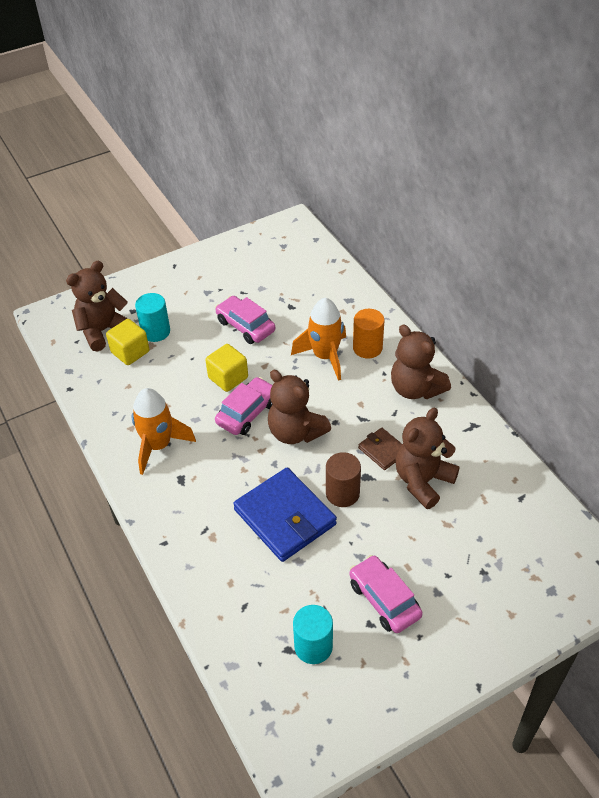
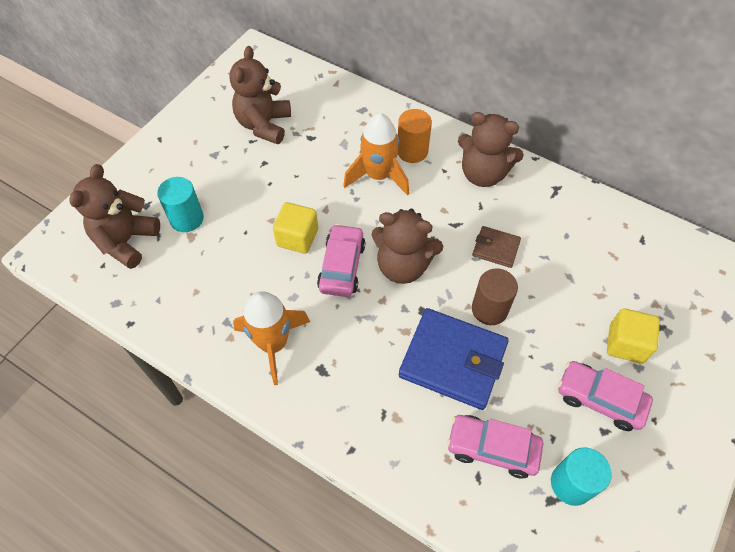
camera: 30 degrees left, 10 degrees up
(130, 352) = (173, 253): yellow cube -> yellow cube (626, 344)
(245, 326) = (278, 175): pink car -> pink car (492, 448)
(423, 481) = (551, 263): brown teddy bear -> brown teddy bear (264, 125)

